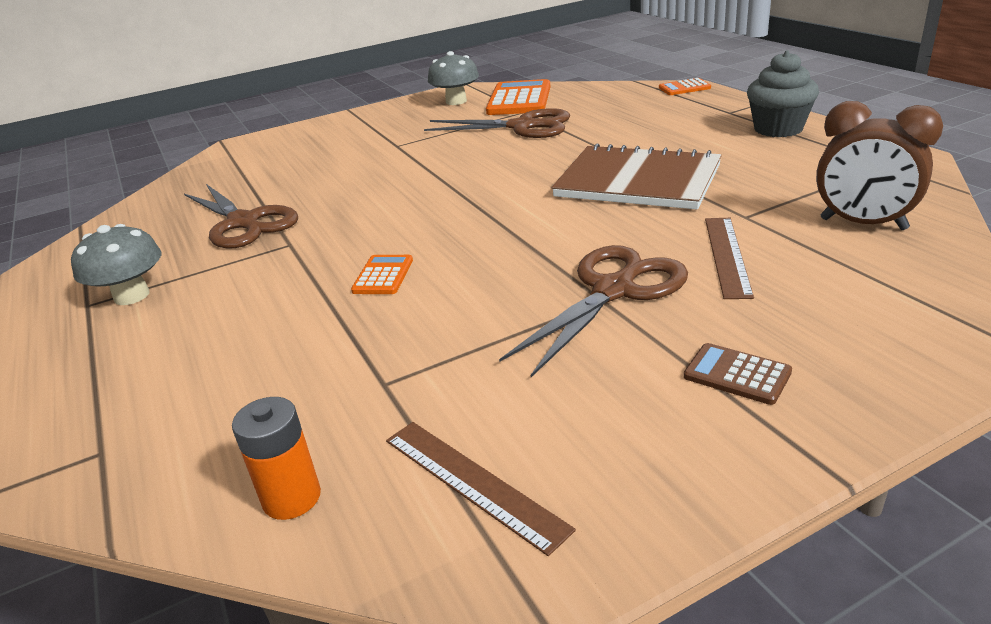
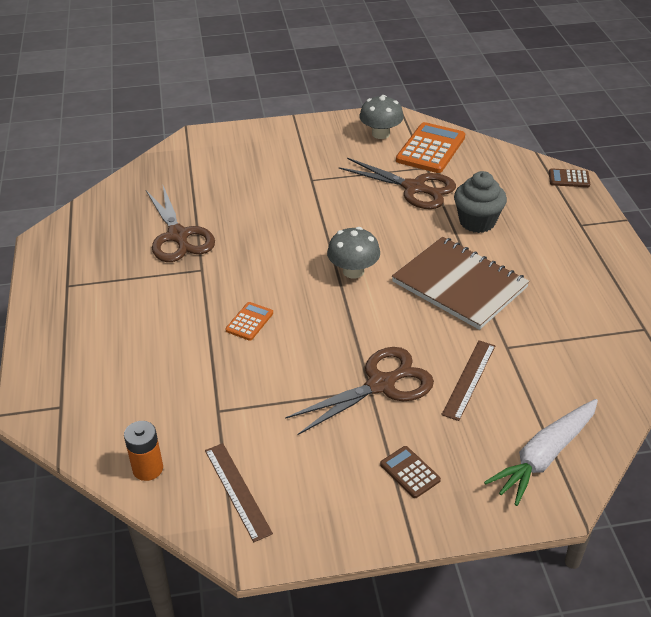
camera: 15 degrees right, 10 degrees up
(132, 296) = (94, 286): grey mushroom -> grey mushroom (353, 271)
(684, 88) = (569, 178): orange calculator -> brown calculator
(778, 129) = (601, 260): grey cupcake -> grey cupcake (477, 222)
(863, 224) = (576, 382): brown clock -> none
(905, 304) = (544, 457): none -> white carrot

